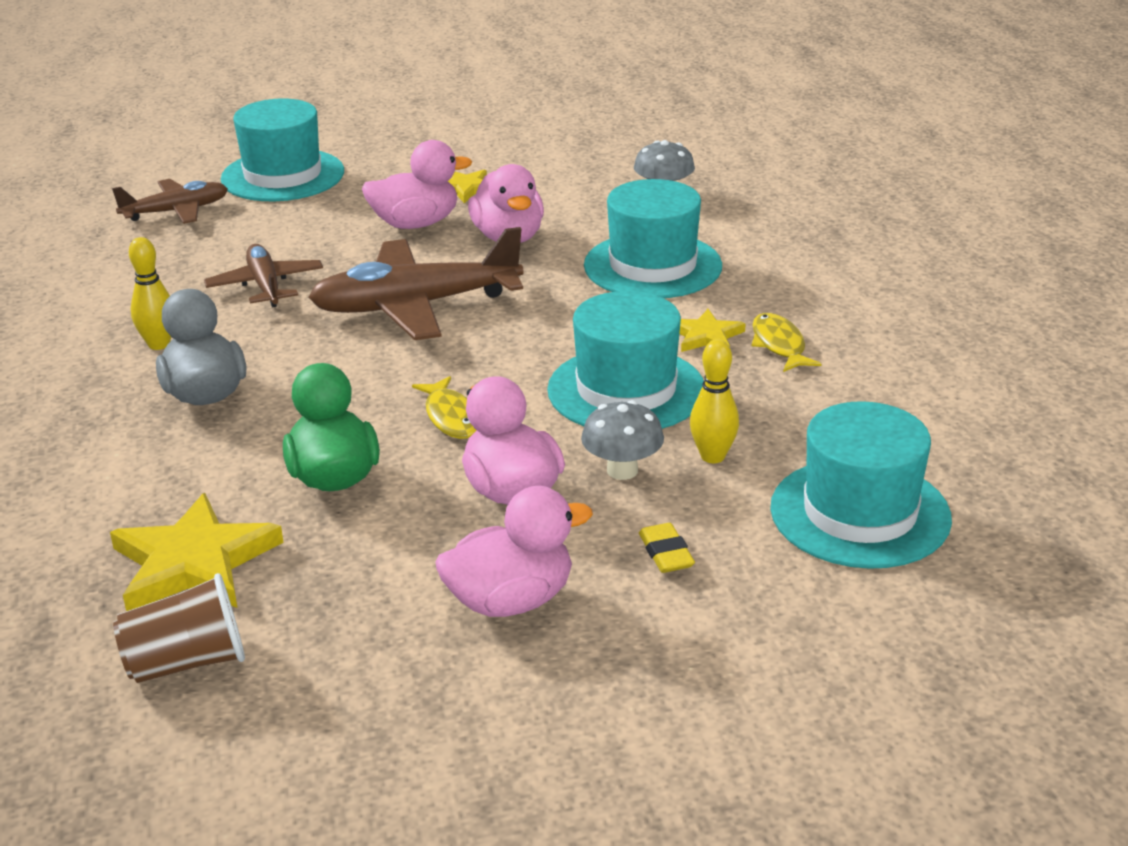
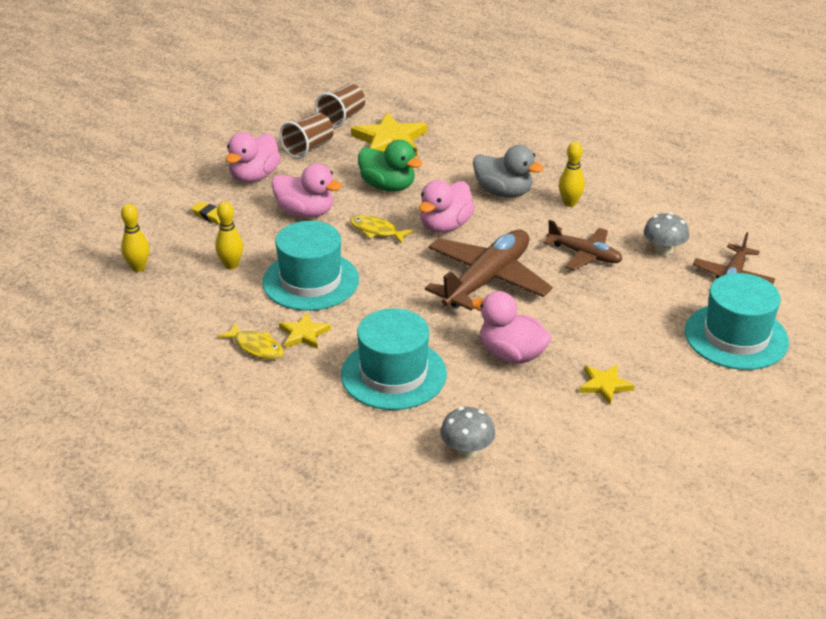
camera: 140 degrees right, 5 degrees up
(344, 618) = (308, 148): none -> brown cup
(416, 224) = (583, 337): pink duck -> pink duck (445, 226)
(622, 470) = (266, 241): grey mushroom -> grey mushroom (663, 251)
(860, 513) = (138, 268): turquoise hat -> yellow bowling pin

